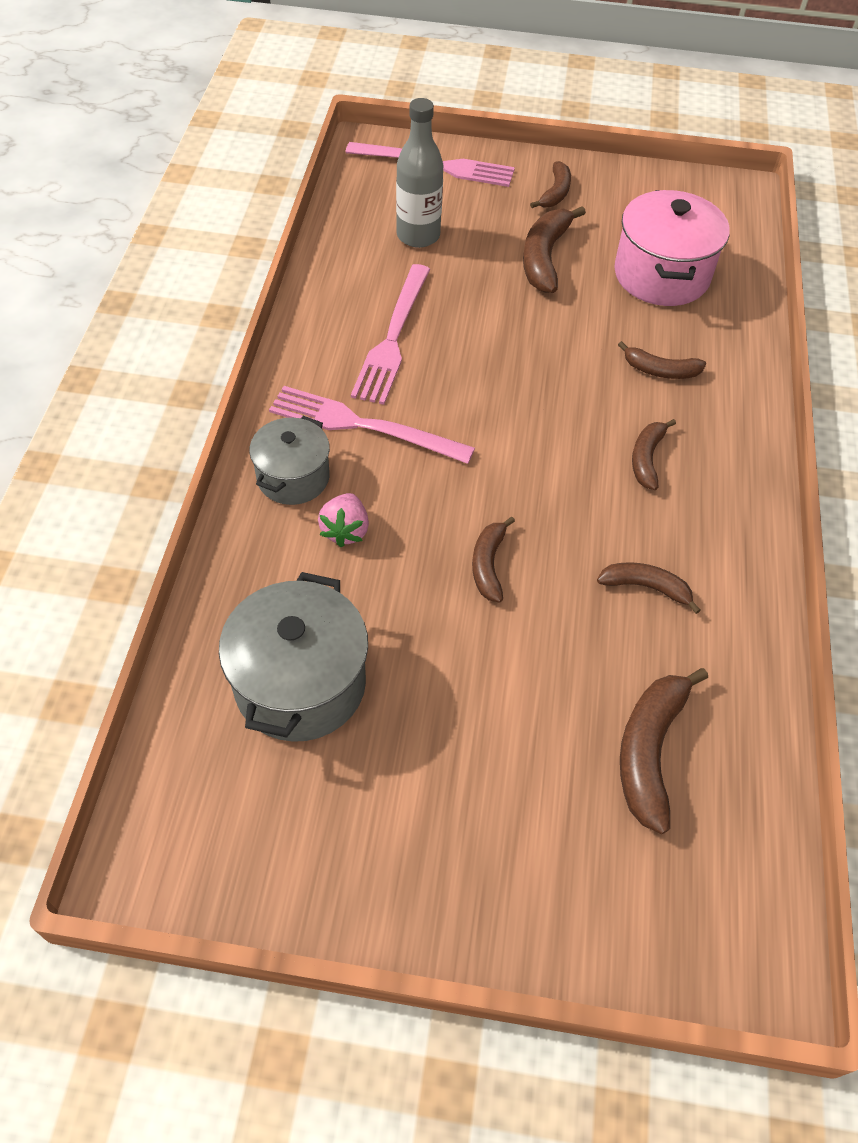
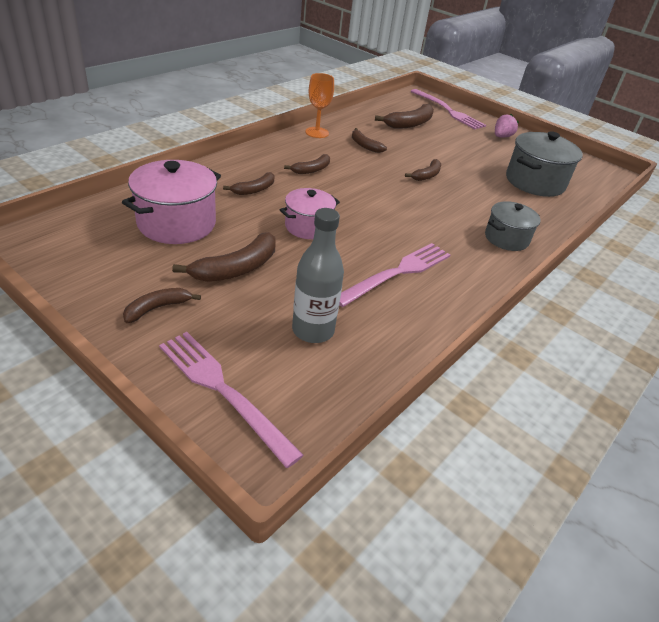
camera: 150 degrees left, 15 degrees down
(345, 530) = (488, 210): pink strawberry -> pink strawberry (501, 137)
(364, 425) = (451, 241): pink fork -> pink fork (448, 110)
(540, 348) = (308, 227): none -> pink pot
(660, 370) = (254, 190): brown banana -> brown banana turned 90 degrees clockwise
(748, 570) = (317, 132): none -> orange goblet

